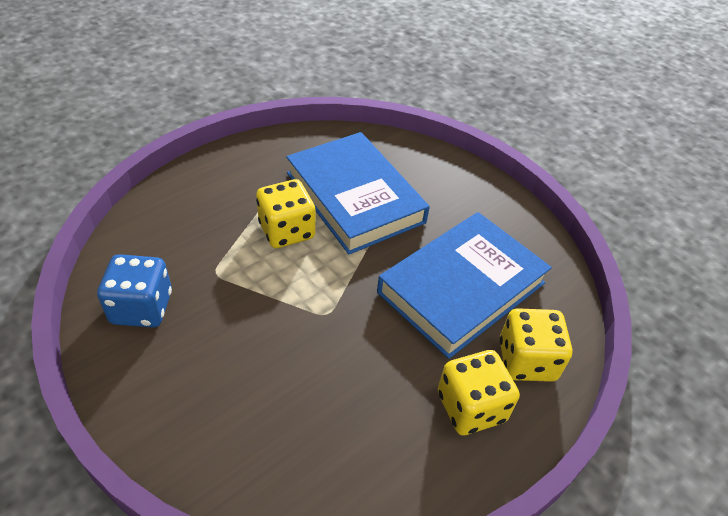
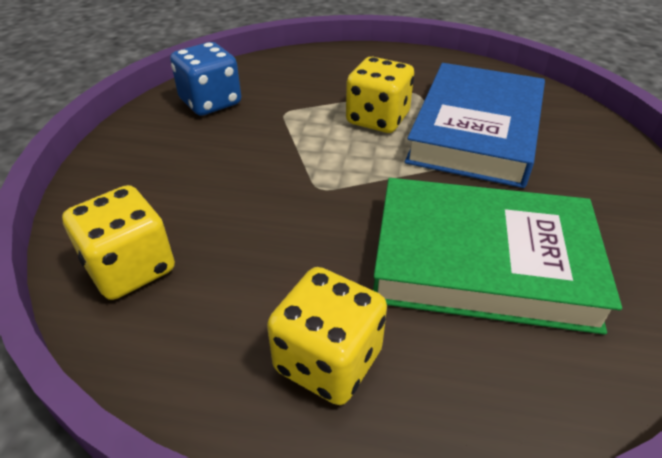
camera: 55 degrees right, 5 degrees down
(461, 287) = (482, 261): blue book -> green book
(526, 360) = (460, 382): yellow dice -> yellow dice (130, 268)

